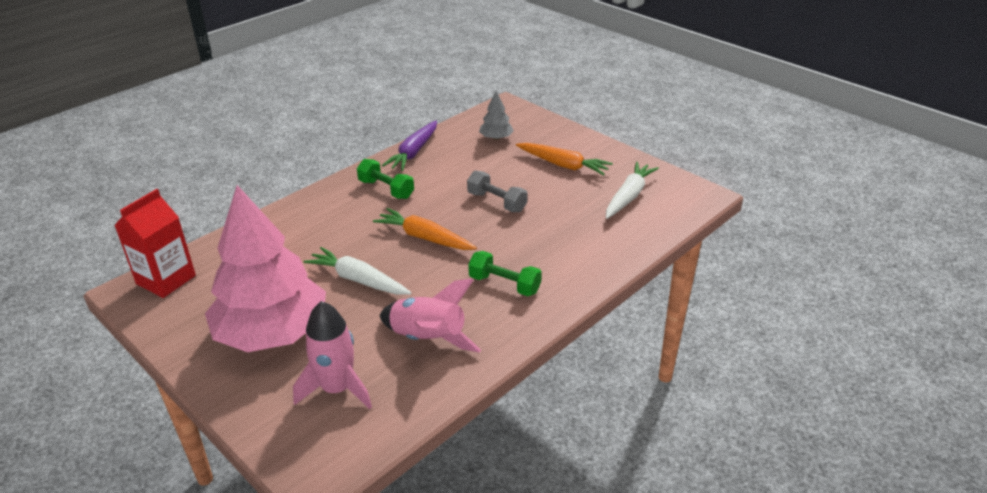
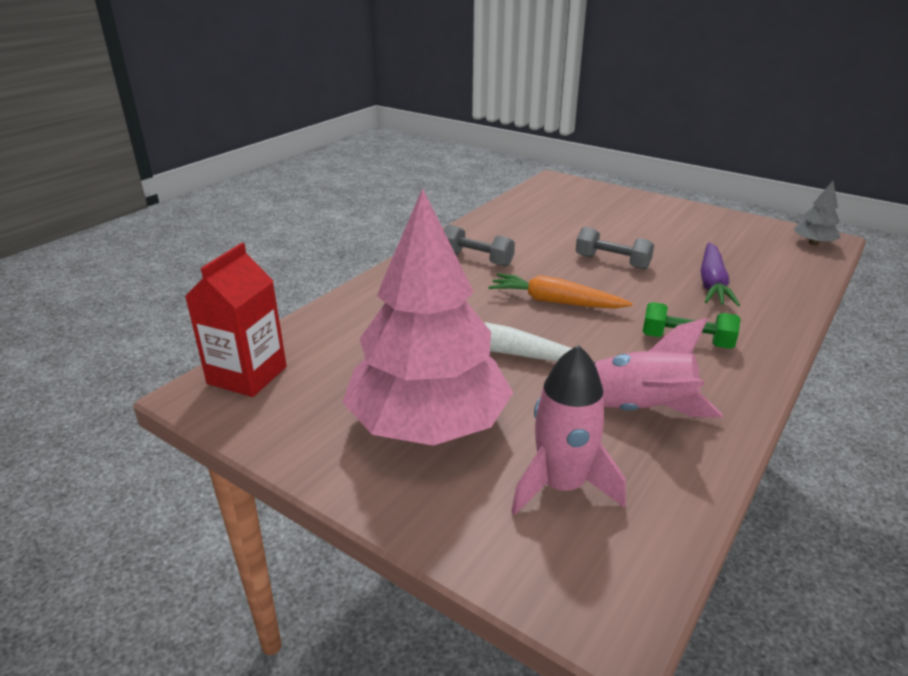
camera: 10 degrees left, 5 degrees down
(386, 189) = (476, 259): green dumbbell -> grey dumbbell
(413, 152) = (484, 224): purple carrot -> purple carrot (712, 283)
(496, 138) = (566, 206): grey tree -> grey tree (813, 243)
(563, 165) = (657, 224): orange carrot -> none
(629, 196) = (751, 246): white carrot -> none

